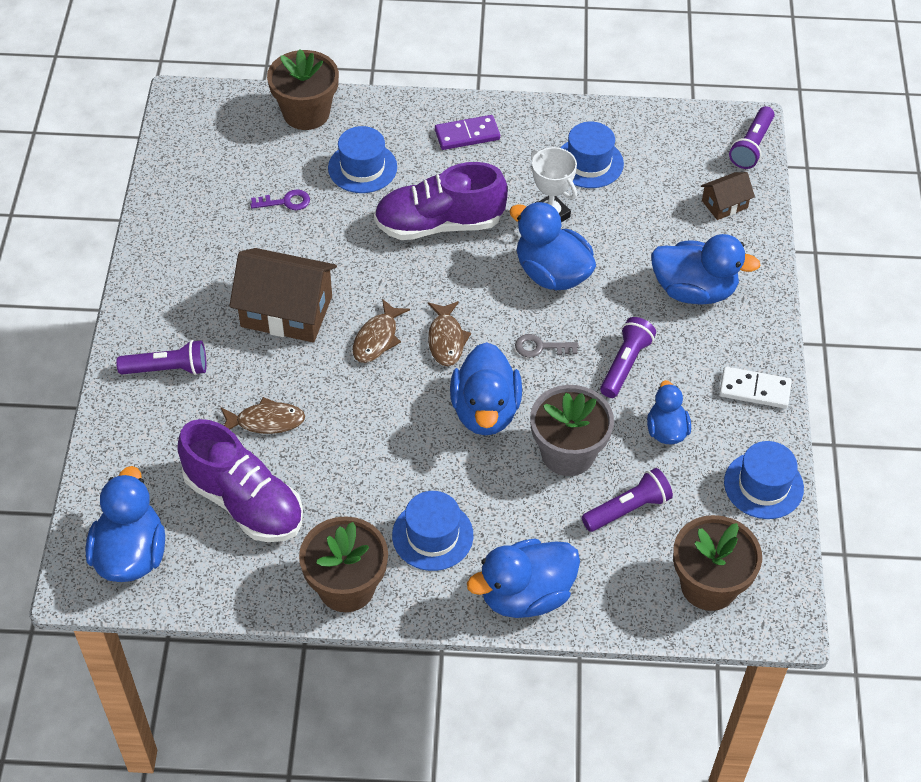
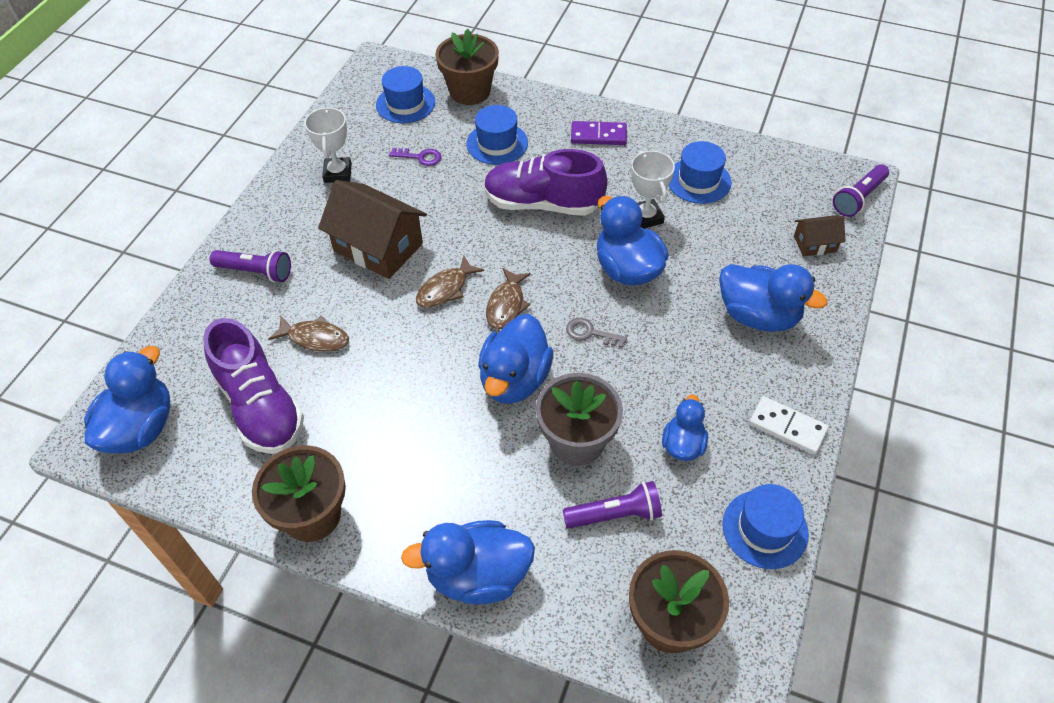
camera: 20 degrees right, 0 degrees up
(202, 240) = (337, 173): none -> white trophy
(432, 535) = (414, 487): blue hat -> blue hat (405, 103)
(625, 364) = (665, 369): purple flashlight -> none

